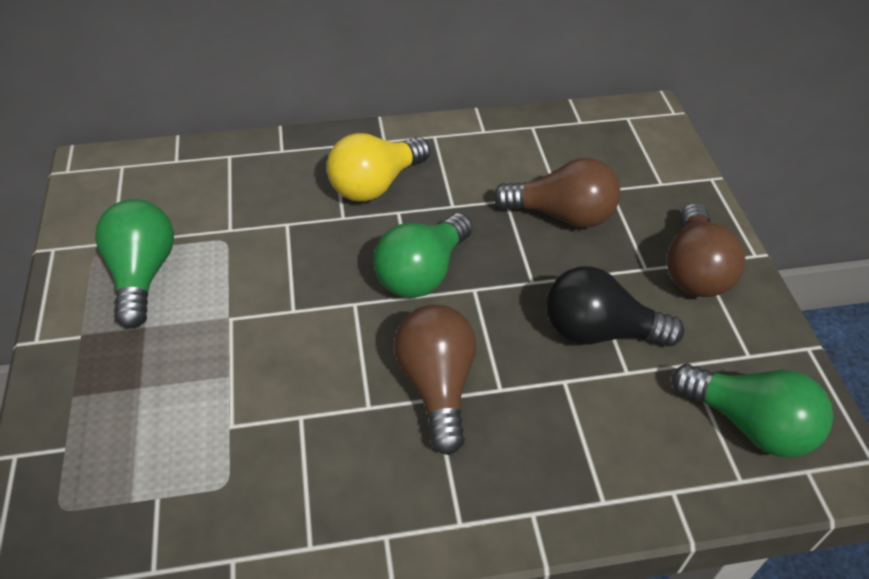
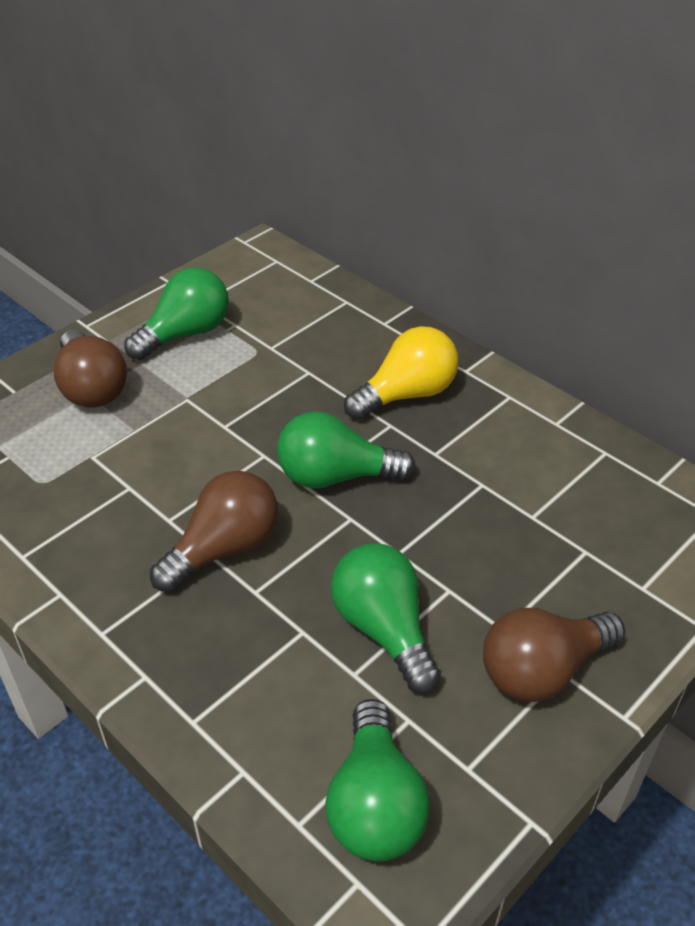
camera: 55 degrees right, 5 degrees down
(375, 184) = (406, 394): yellow light bulb -> yellow light bulb turned 135 degrees clockwise
(562, 215) = (507, 532): brown light bulb -> brown light bulb (92, 387)
(599, 331) = (384, 629): black light bulb -> green light bulb

